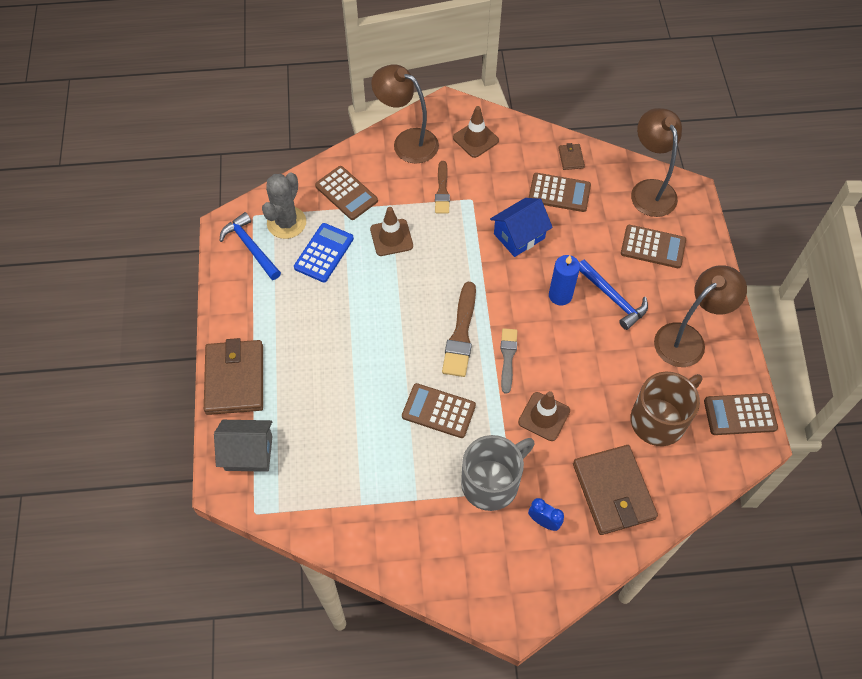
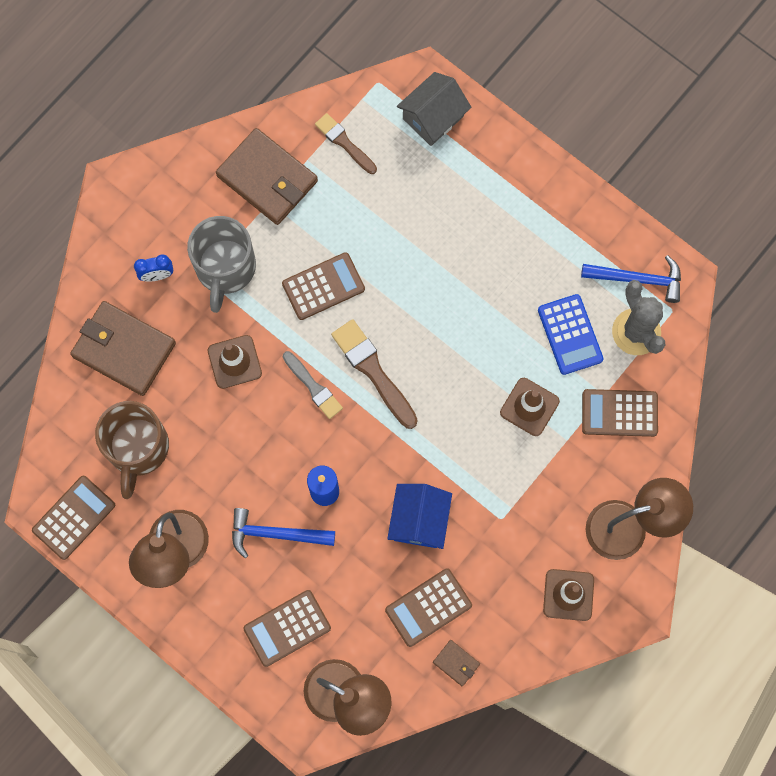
camera: 135 degrees right, 15 degrees up
(235, 379) = (511, 159): brown wallet -> brown wallet (267, 178)
(442, 190) = (538, 502): brown brush -> brown brush (344, 143)

